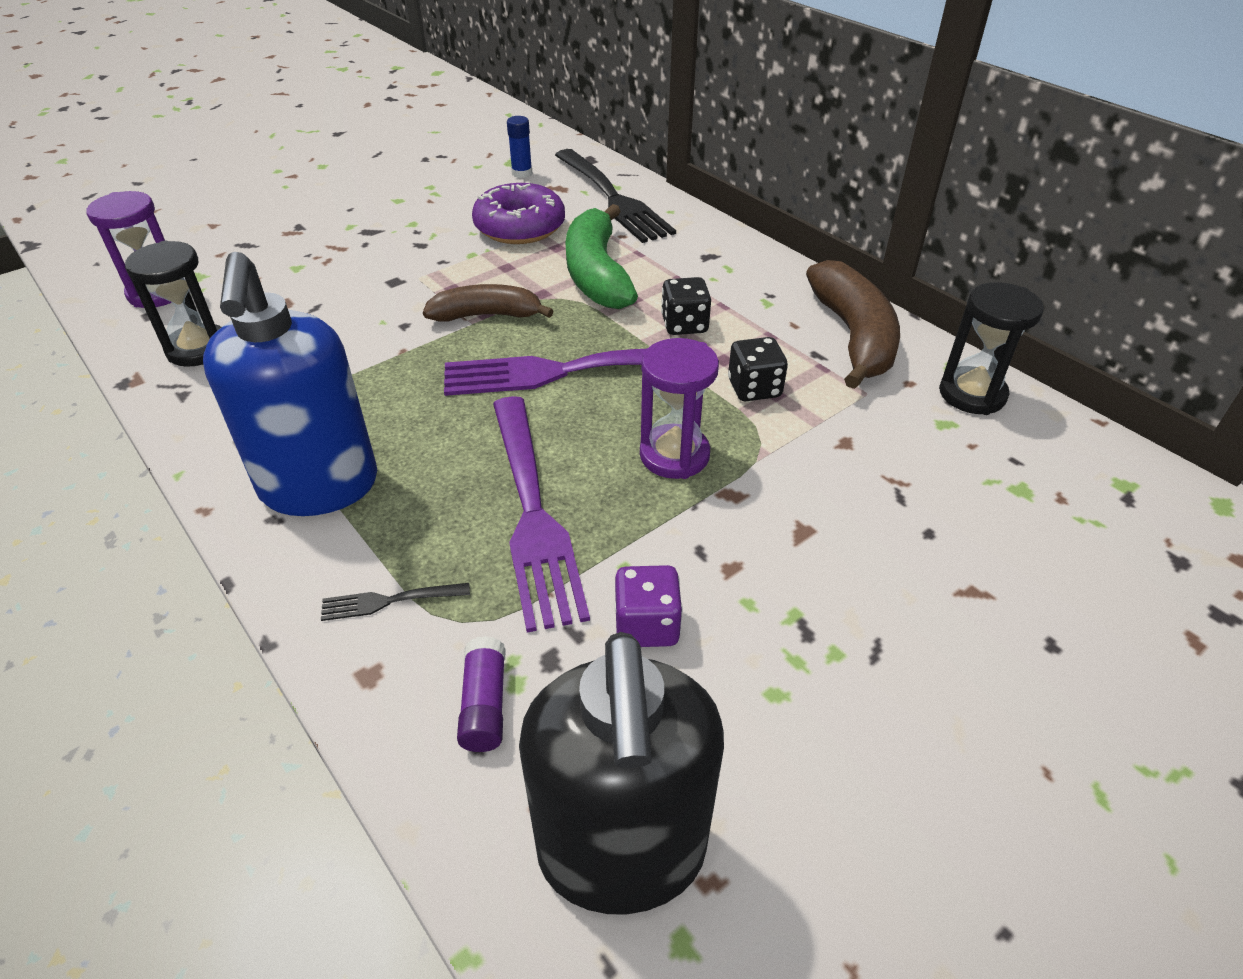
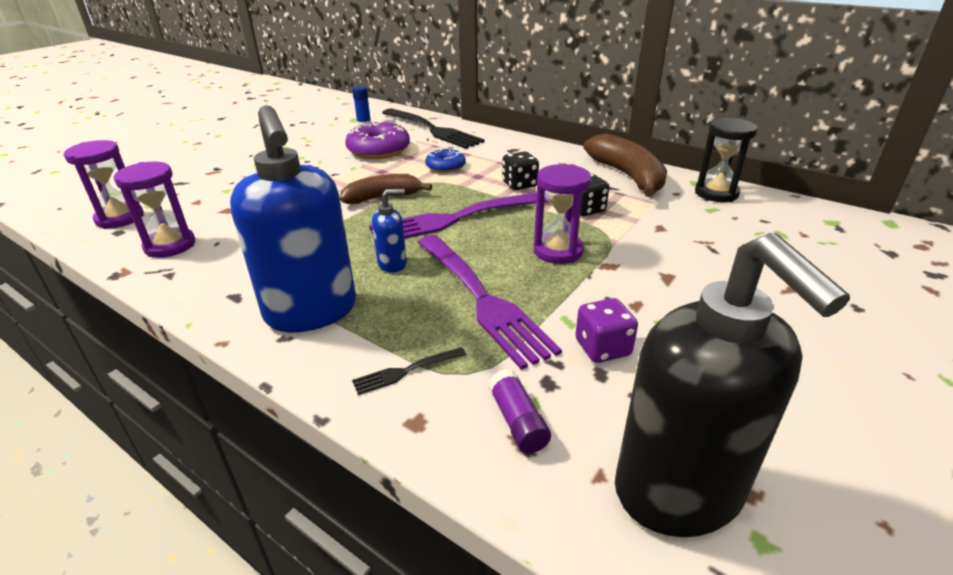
camera: 15 degrees left, 10 degrees down
(198, 349) = (170, 246): black hourglass -> purple hourglass
(448, 432) = (392, 264): none -> blue soap dispenser
(597, 273) = (445, 167): green banana -> blue donut

